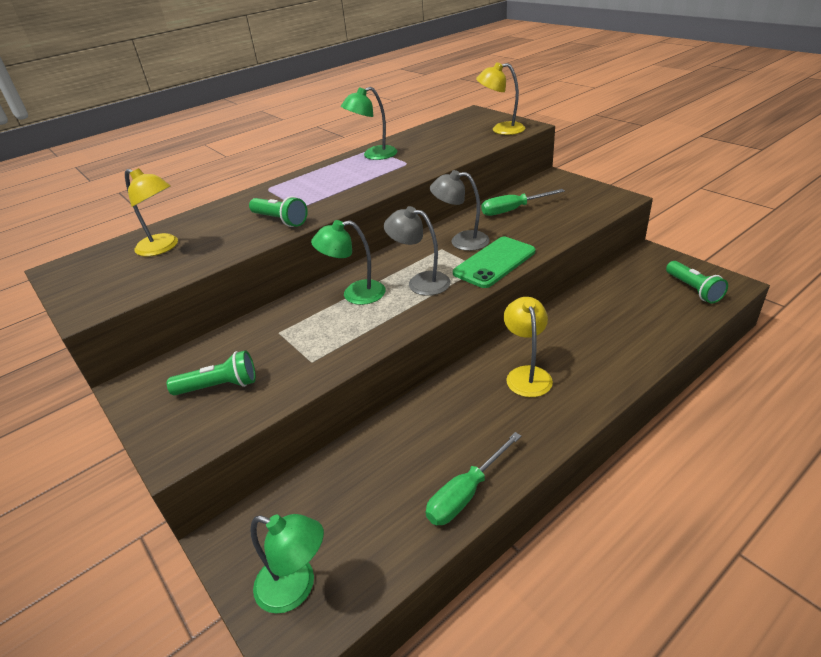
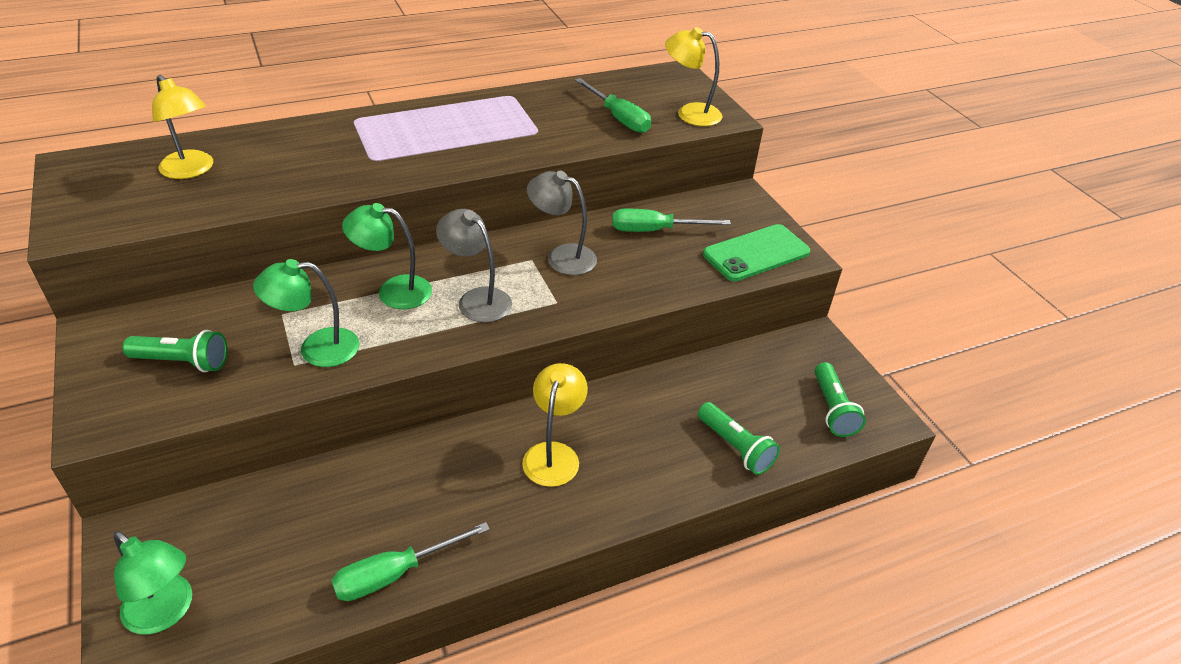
camera: 10 degrees right, 5 degrees up
(280, 220) = (338, 173): green flashlight -> green flashlight (735, 447)
(373, 155) = (507, 106): green lamp -> green lamp (317, 348)
(456, 143) = (618, 118): none -> green screwdriver
(494, 262) = (579, 300): green phone -> green phone (756, 253)

